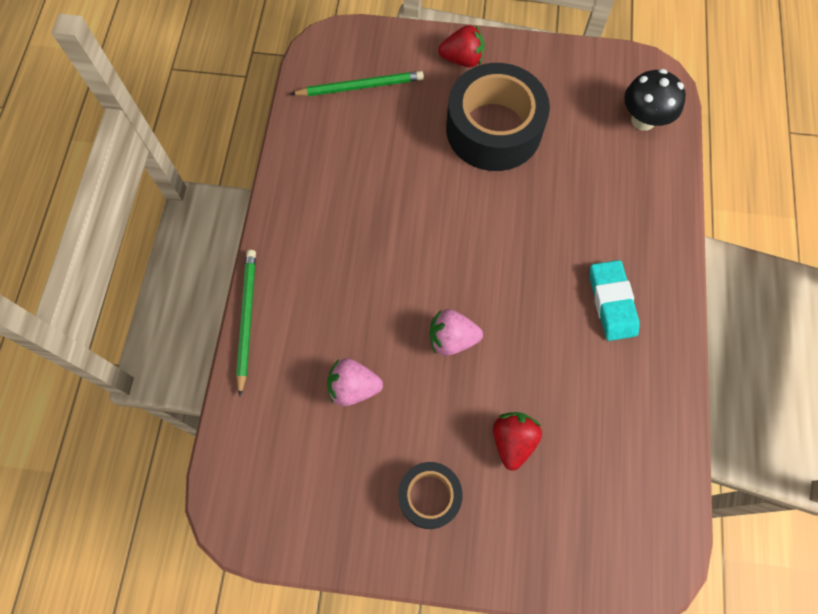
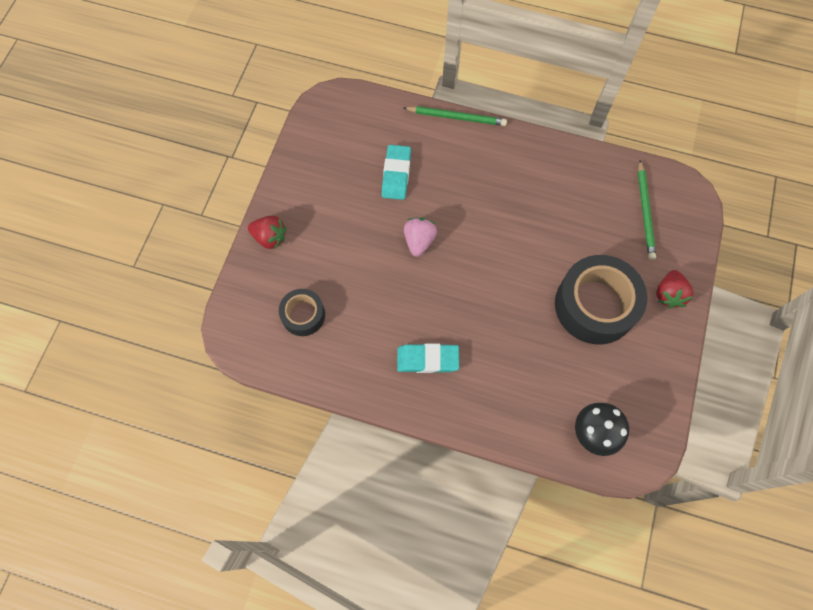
camera: 100 degrees right, 0 degrees up
(353, 387) = (396, 174): pink strawberry -> turquoise eraser
(429, 496) = (315, 208): black tape -> black tape (303, 315)
(513, 441) = (338, 266): red strawberry -> red strawberry (270, 237)

